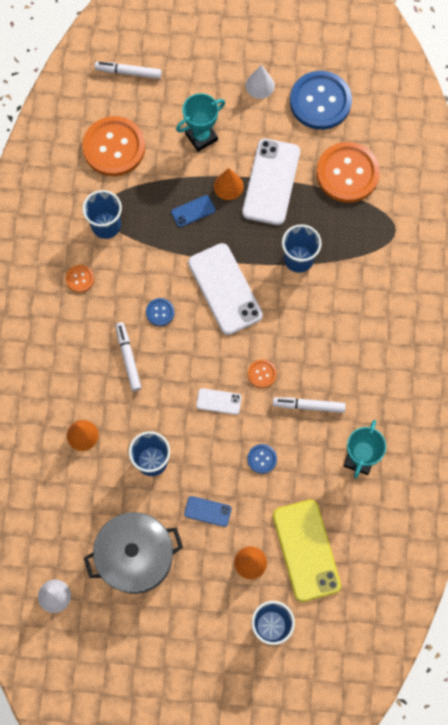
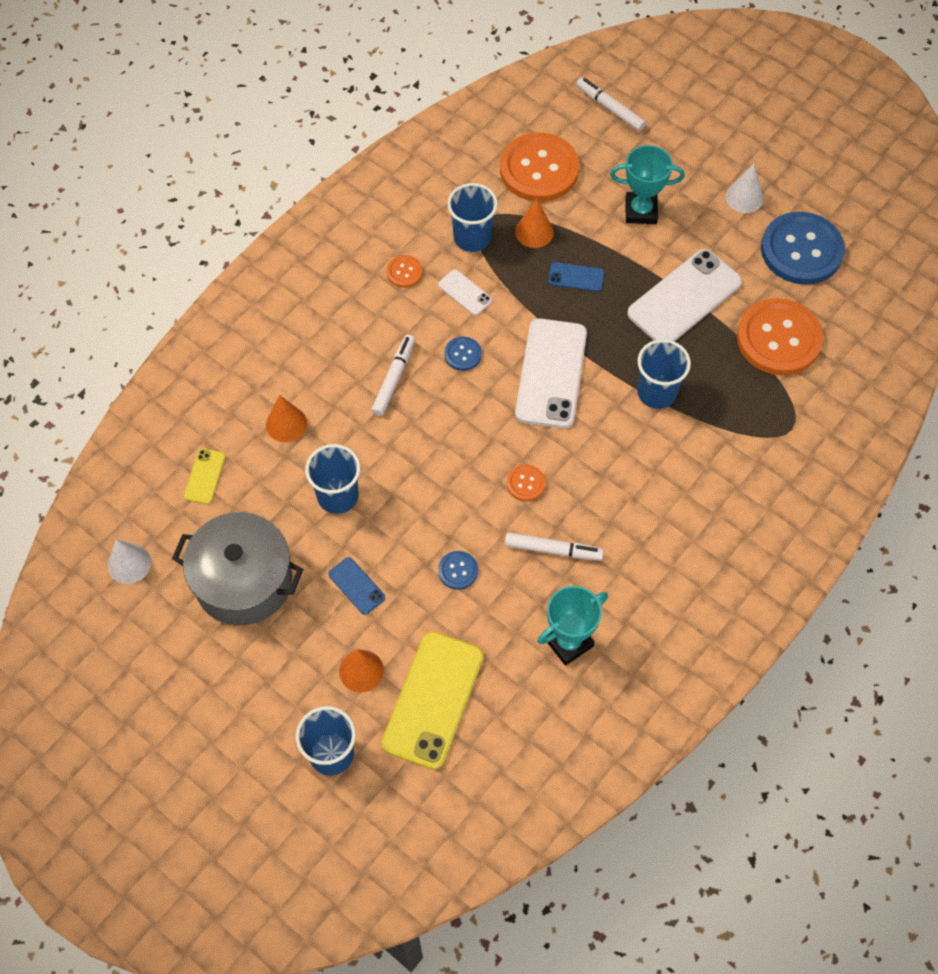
camera: 35 degrees right, 10 degrees down
(57, 505) = (205, 476): none -> yellow phone
(219, 401) = (456, 481): white phone -> white phone (465, 292)
(228, 186) = (633, 275): orange cone -> orange cone (534, 232)
(309, 406) = (553, 549): white marker -> white marker turned 150 degrees clockwise

